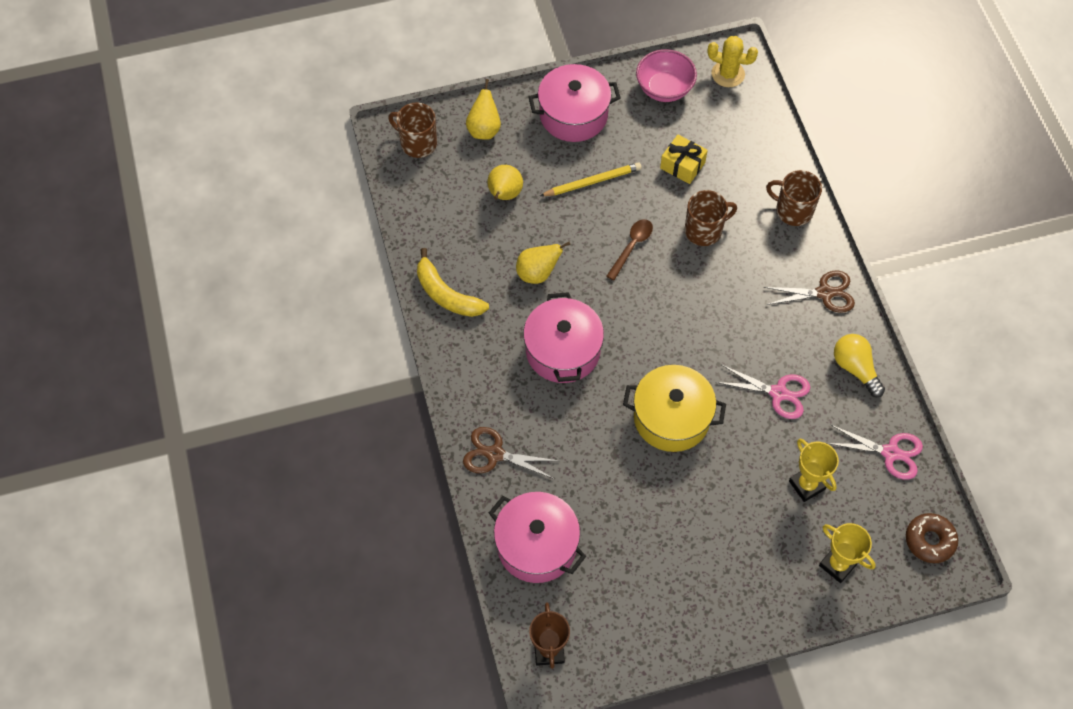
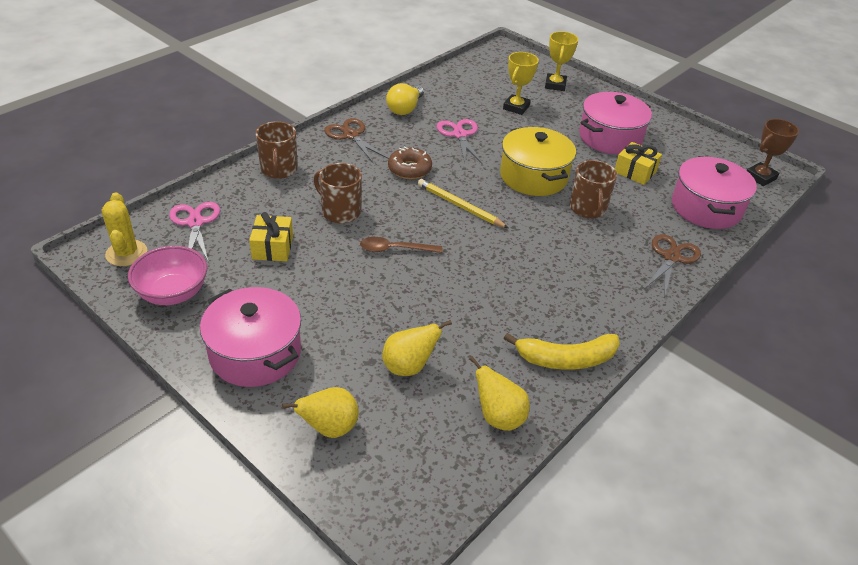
camera: 125 degrees left, 20 degrees down
(417, 143) = (397, 489): brown mug -> brown mug (588, 209)
(446, 294) = (566, 359): yellow banana -> yellow banana turned 75 degrees clockwise
(495, 454) = (671, 257): brown scissors -> brown scissors turned 135 degrees counterclockwise
(537, 273) = (479, 301): yellow pear -> yellow pear (498, 417)
(563, 350) = (540, 254): pink pot -> pink pot (610, 137)
(592, 181) = (339, 303): yellow pencil -> yellow pencil (460, 206)
(627, 522) = (635, 172): none -> yellow gift
(890, 453) = (456, 83): pink scissors -> pink scissors (195, 223)
(929, 540) = (500, 59): brown donut -> brown donut (409, 169)

